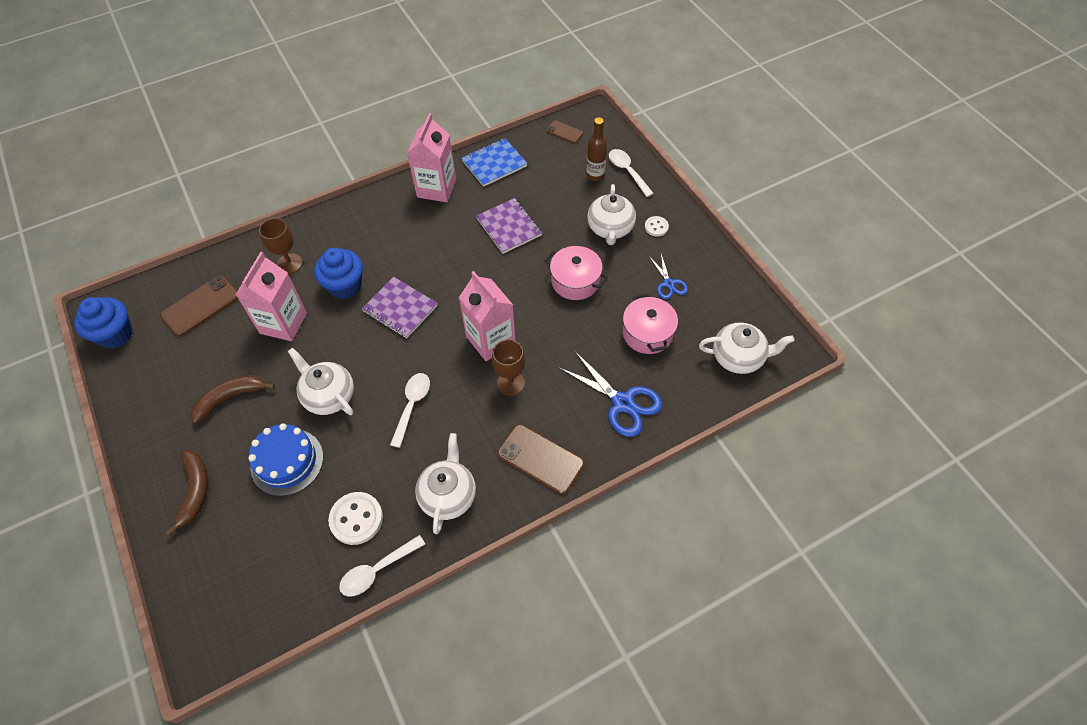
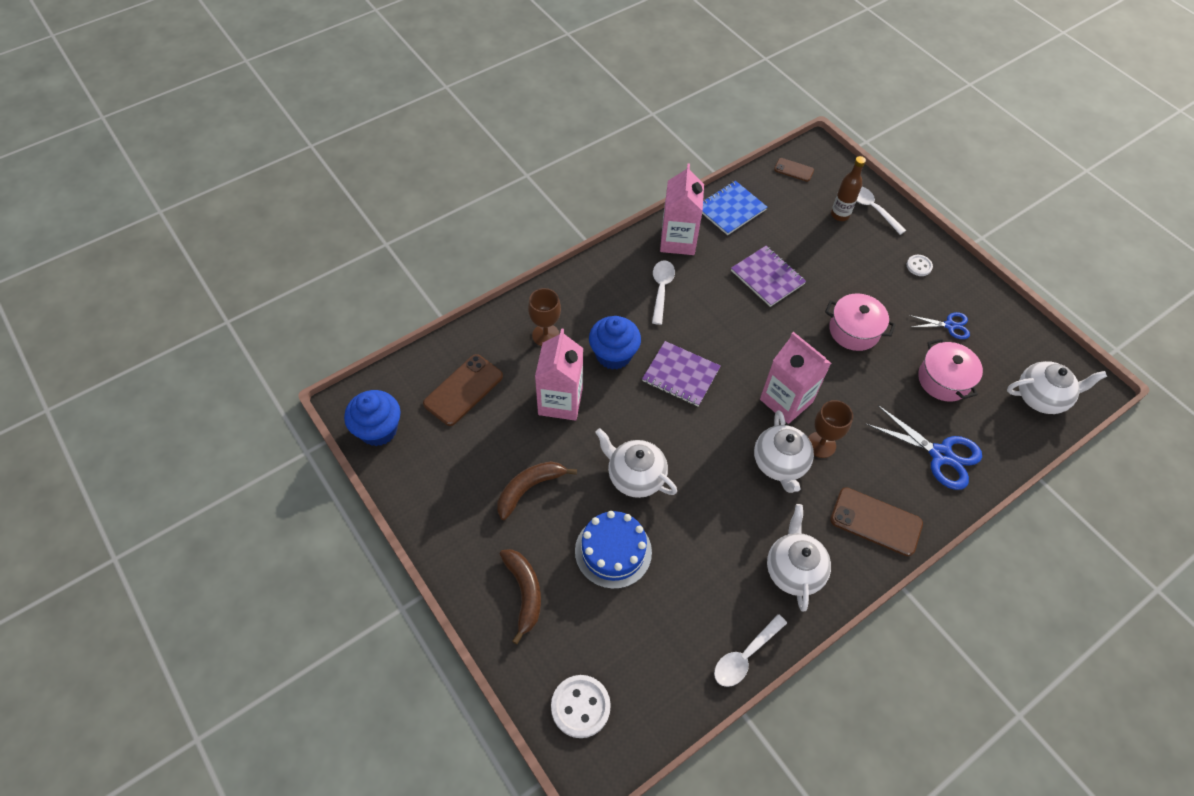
camera: 10 degrees left, 0 degrees up
(356, 519) = (706, 604): white button -> white button (580, 707)
(412, 405) = (726, 478): white spoon -> white spoon (661, 289)
(610, 229) = (873, 271): white teapot -> white teapot (780, 463)
(669, 284) = (949, 325): blue scissors -> blue scissors turned 60 degrees counterclockwise

